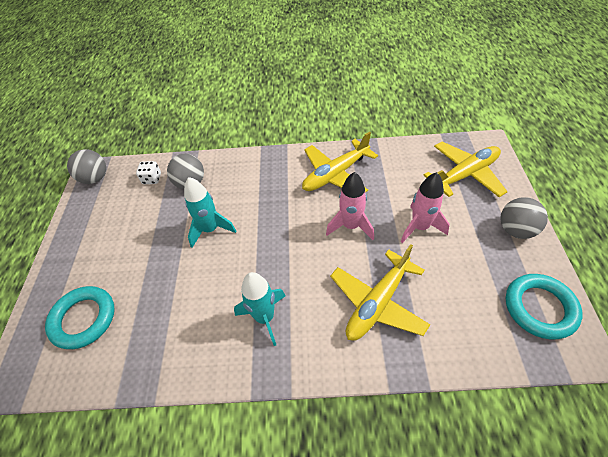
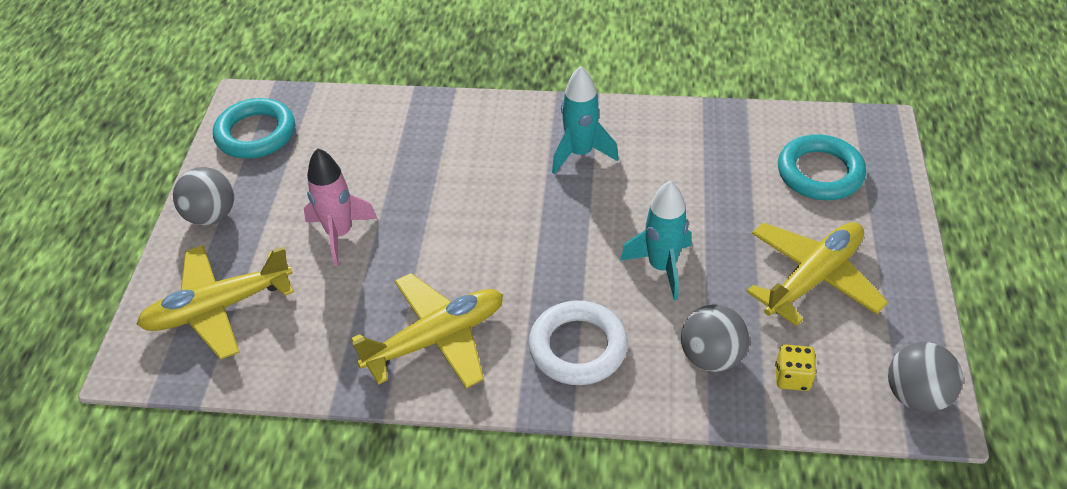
camera: 175 degrees left, 5 degrees down
(152, 179) = (792, 378): white dice -> yellow dice
(259, 179) = (578, 347): none -> white ring
(351, 226) = (440, 247): pink rocket -> none
(377, 303) = (438, 155): yellow plane -> yellow plane (813, 278)

